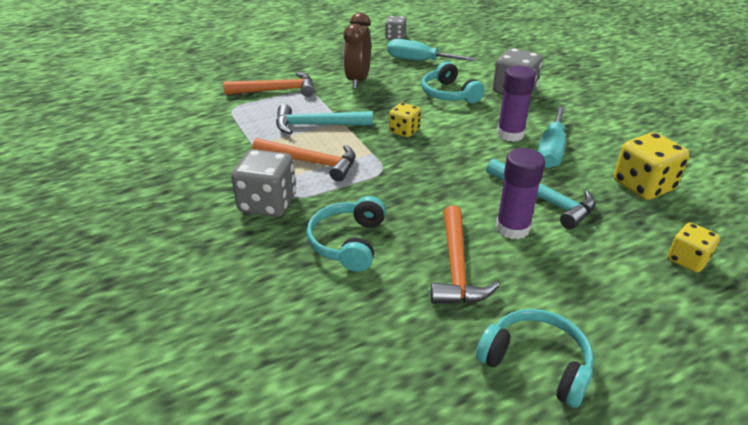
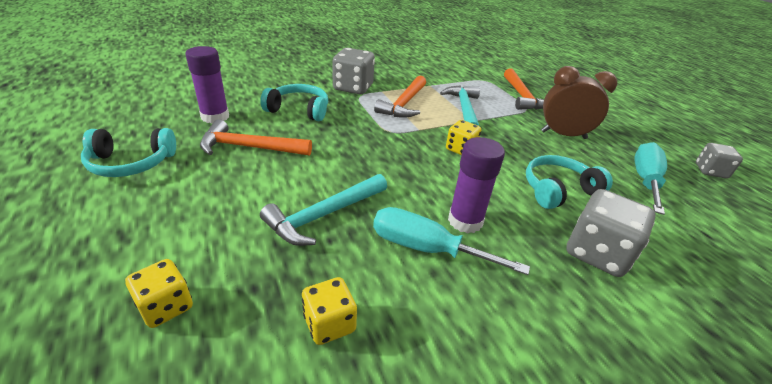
camera: 90 degrees right, 0 degrees up
(512, 228) = (284, 184): purple glue stick -> purple glue stick (215, 117)
(536, 363) = (131, 163): turquoise headphones -> turquoise headphones turned 45 degrees clockwise
(643, 186) = (329, 323): yellow dice -> yellow dice, size x0.61

